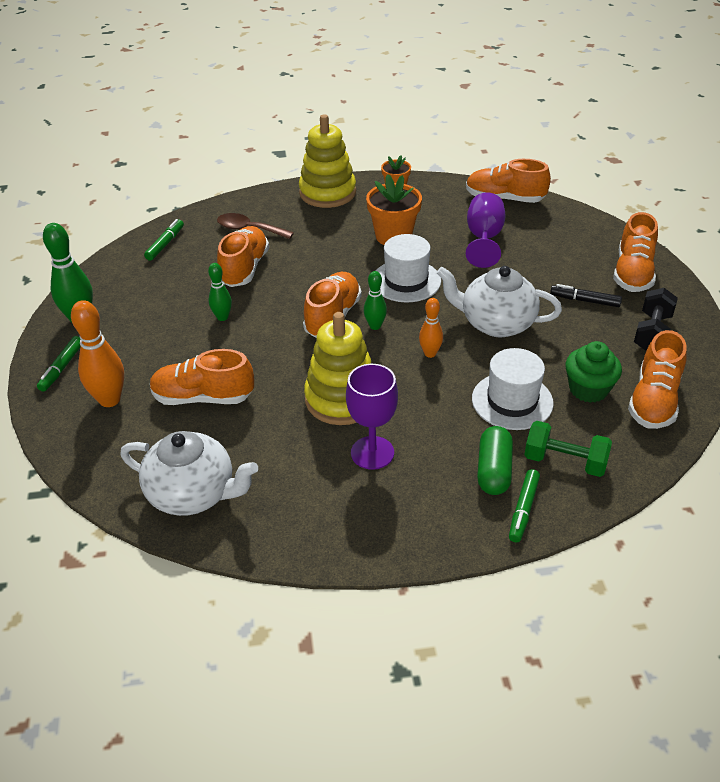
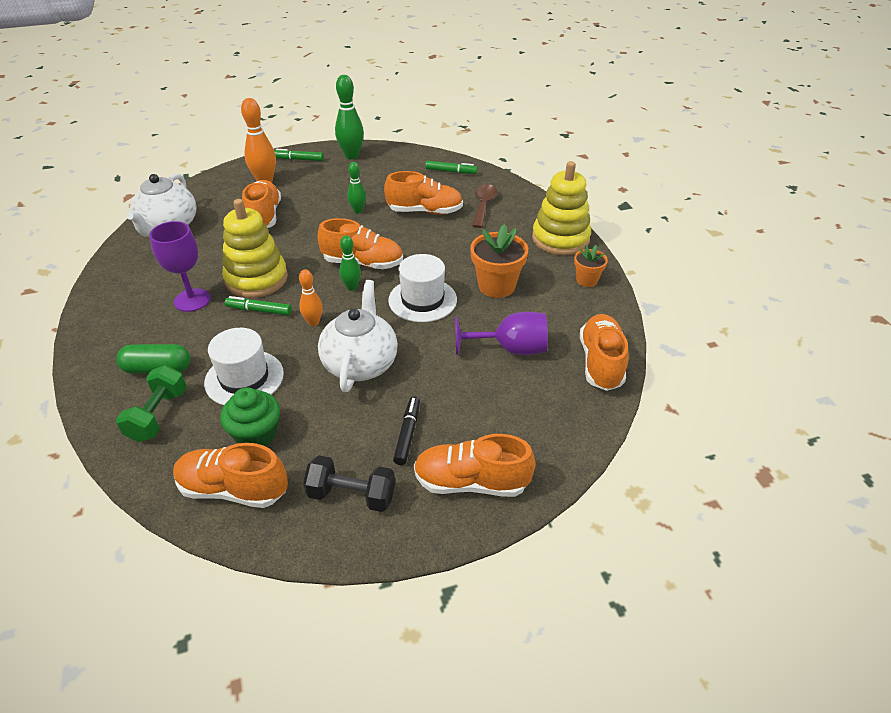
camera: 80 degrees right, 0 degrees up
(523, 509) = (108, 388): green marker -> green marker (259, 310)

